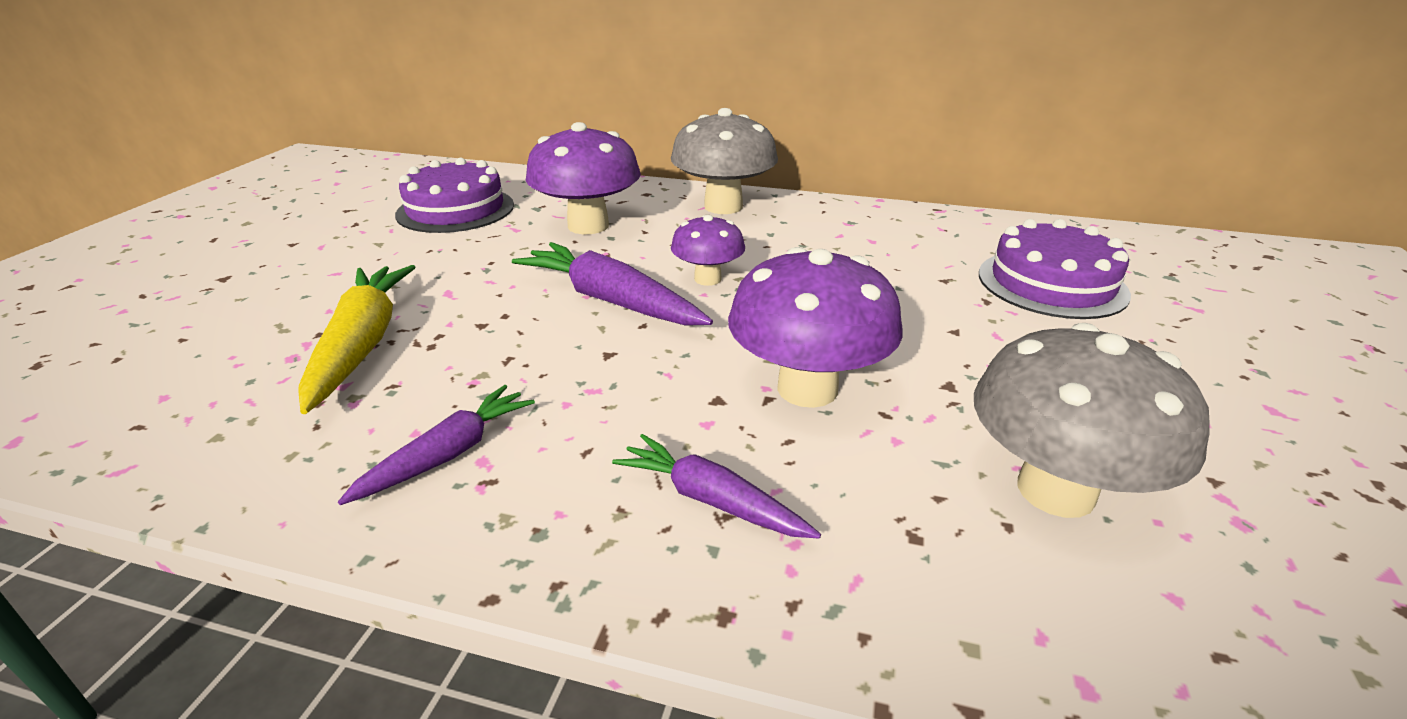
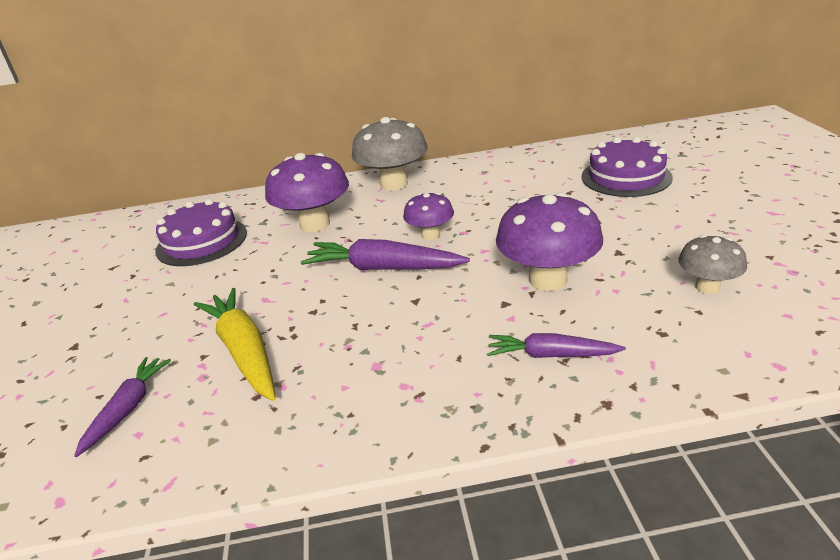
camera: 20 degrees left, 0 degrees up
(448, 454) = (379, 390): purple carrot -> purple carrot (128, 409)
(1055, 490) = (707, 287): grey mushroom -> grey mushroom, size x0.57

